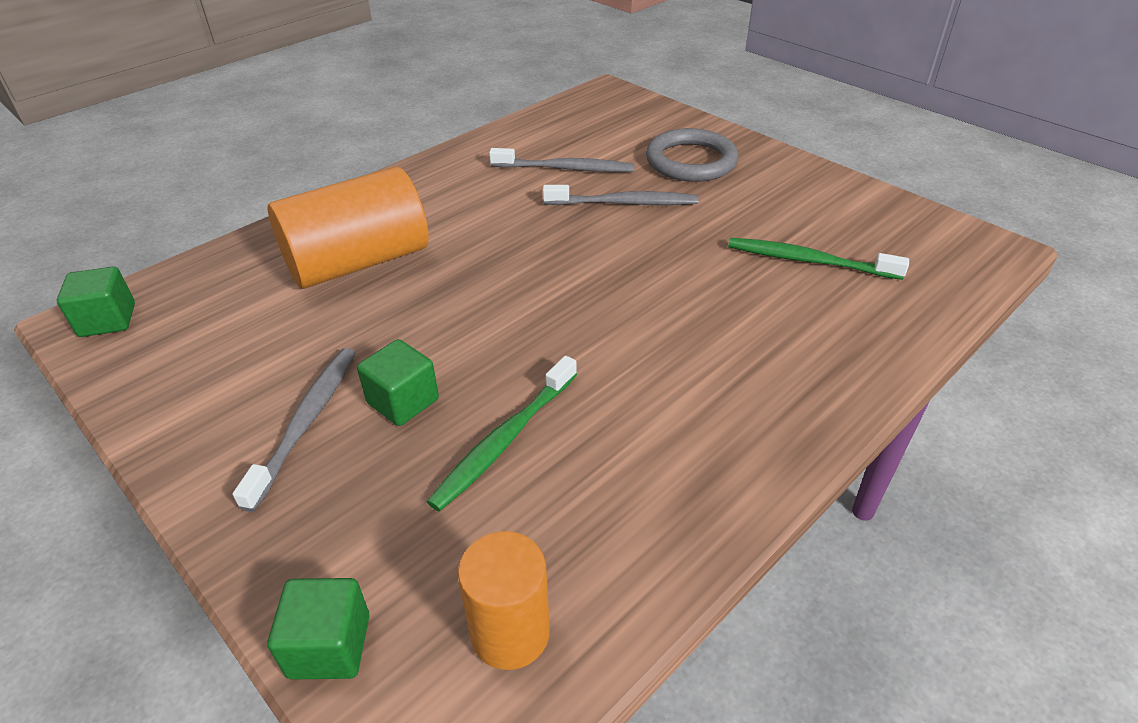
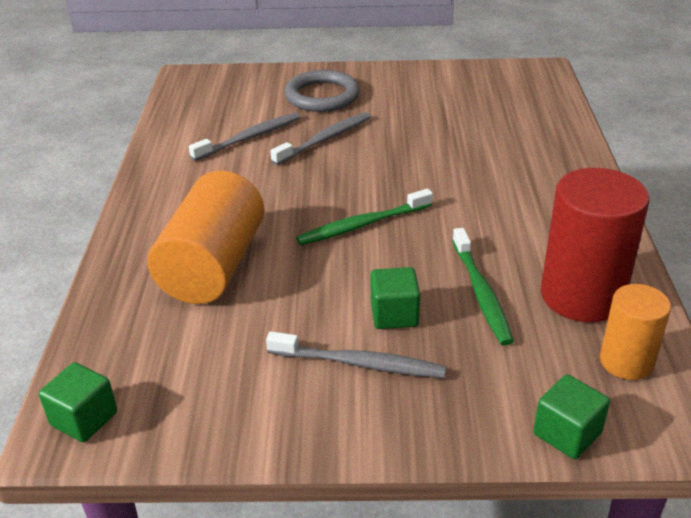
camera: 45 degrees left, 5 degrees down
(306, 422) = (359, 363): grey toothbrush -> grey toothbrush turned 135 degrees clockwise
(593, 523) = (582, 296): none -> red cylinder
(809, 261) = (474, 119): green toothbrush -> green toothbrush (362, 225)

